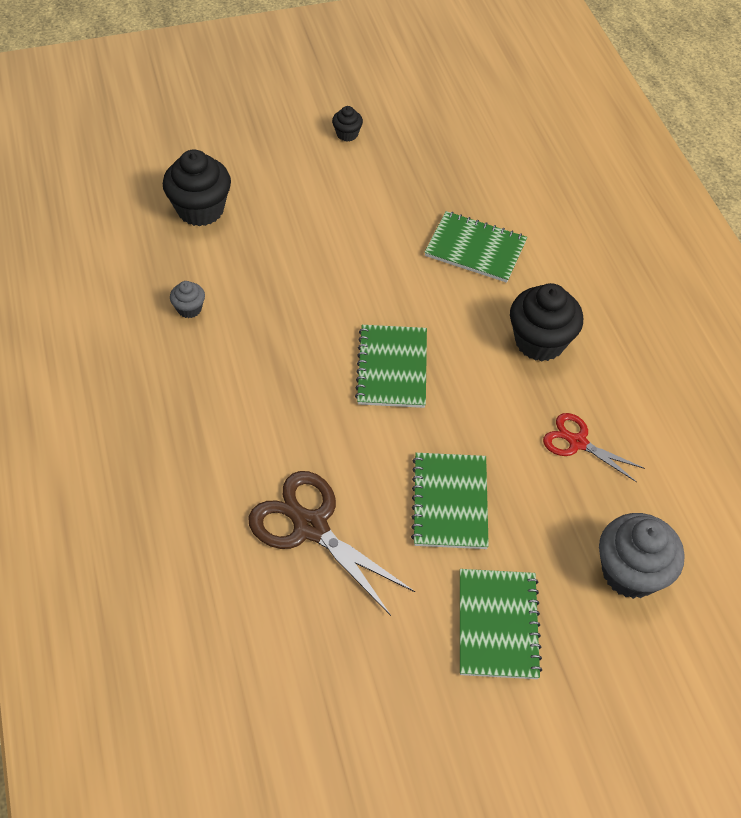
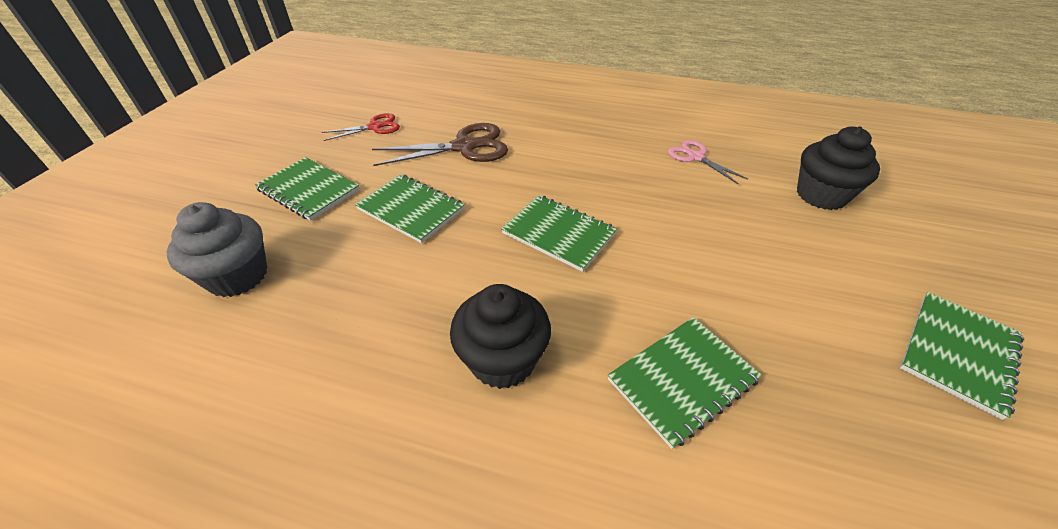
camera: 125 degrees right, 10 degrees down
(189, 309) = (695, 157): grey cupcake -> pink scissors
(347, 134) = (958, 353): black cupcake -> green notebook
(577, 442) = (369, 315): red scissors -> red scissors (375, 127)

